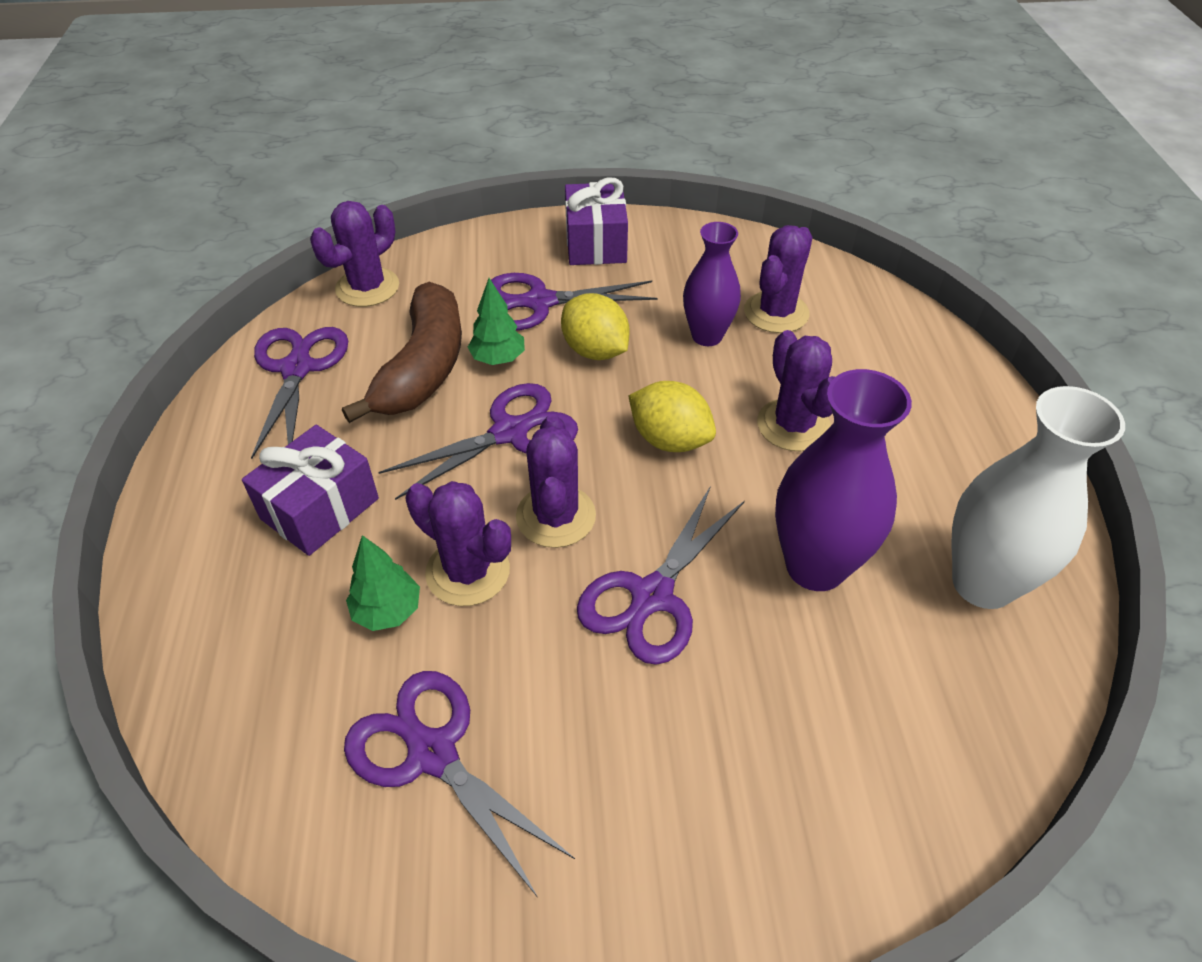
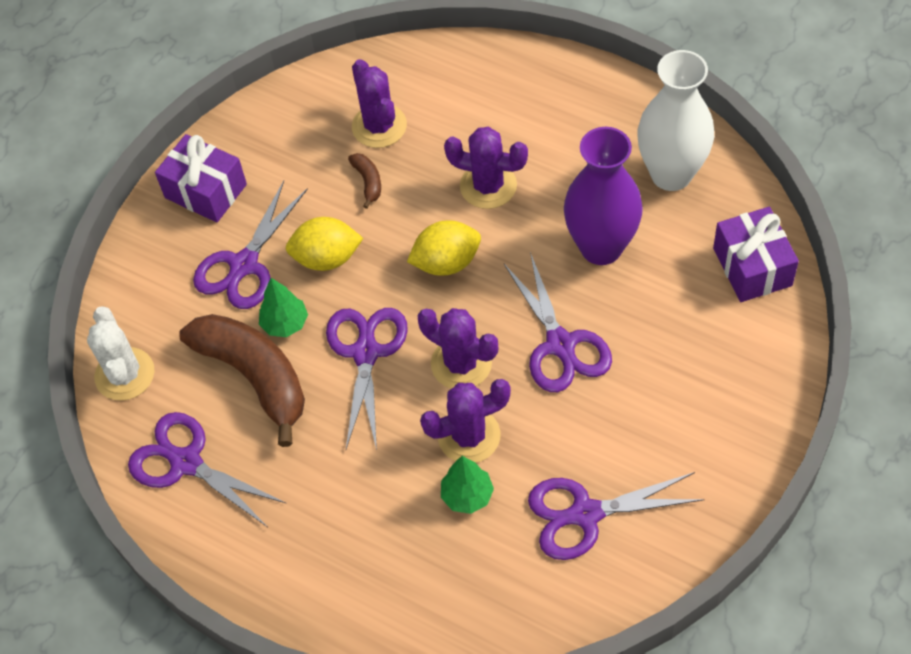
camera: 50 degrees left, 10 degrees up
(320, 508) = (348, 502): purple gift -> purple gift (752, 267)
(367, 287) = (125, 374): purple cactus -> white cactus
(707, 336) = (368, 182): purple vase -> brown banana

